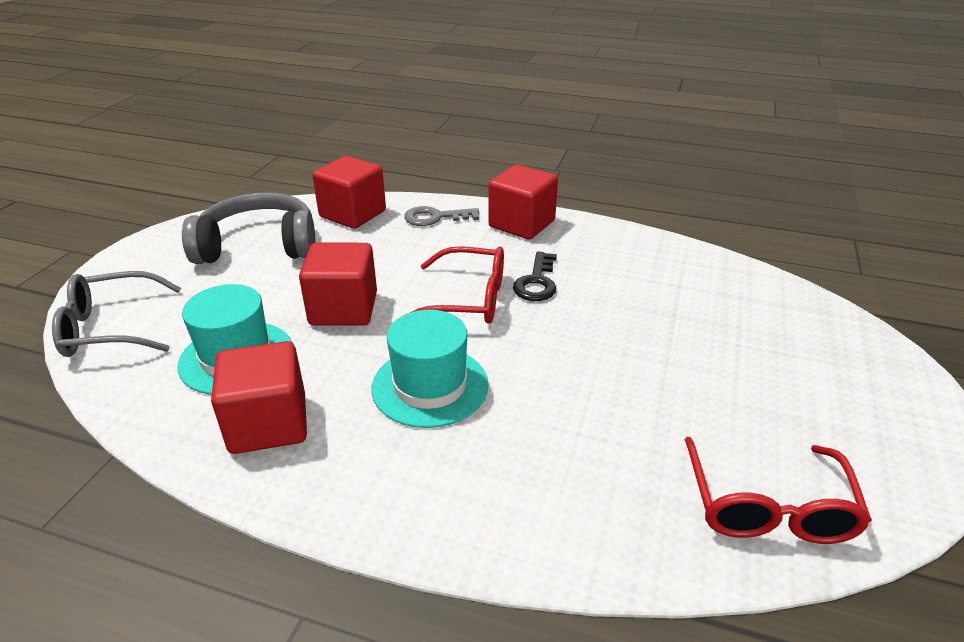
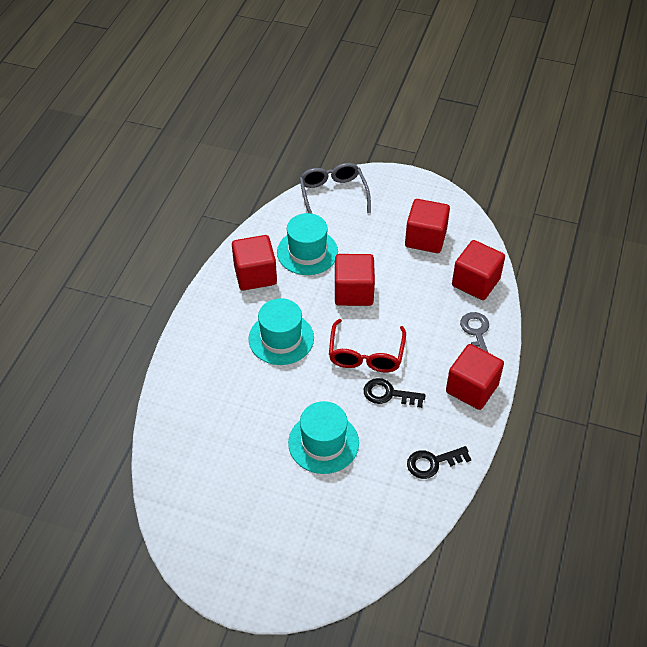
camera: 90 degrees right, 15 degrees up
(258, 245) = (425, 238): grey headphones -> red cube
(632, 339) = (323, 443): none -> turquoise hat
(637, 253) = (433, 463): none -> black key
(767, 506) = (185, 483): red glasses -> none

